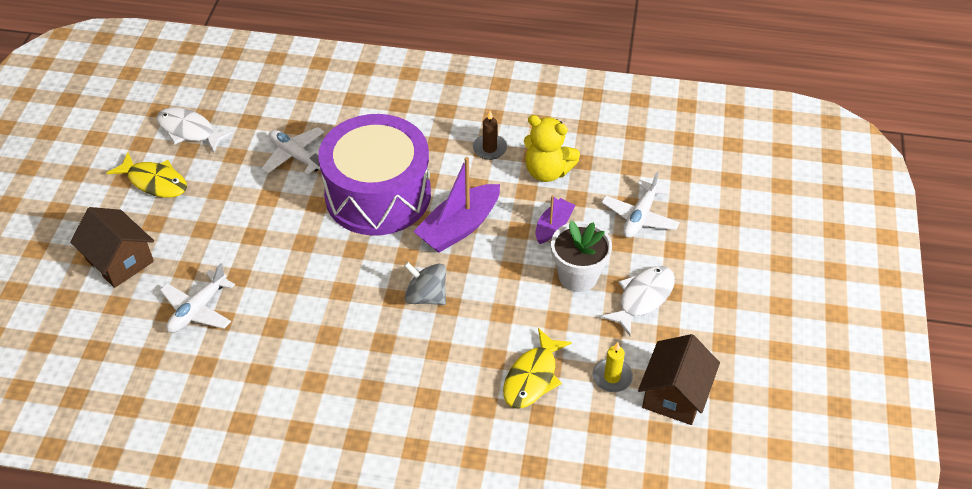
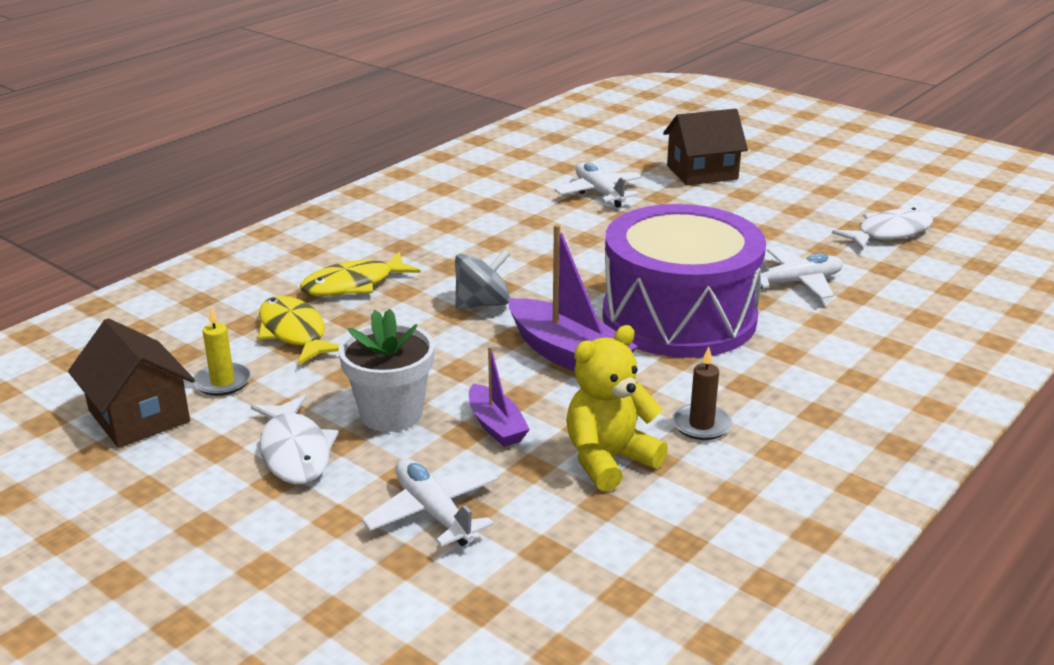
camera: 120 degrees right, 20 degrees down
(154, 182) = (809, 203): yellow fish -> yellow fish (354, 284)
(459, 227) = (568, 355): purple boat -> purple boat turned 150 degrees clockwise

